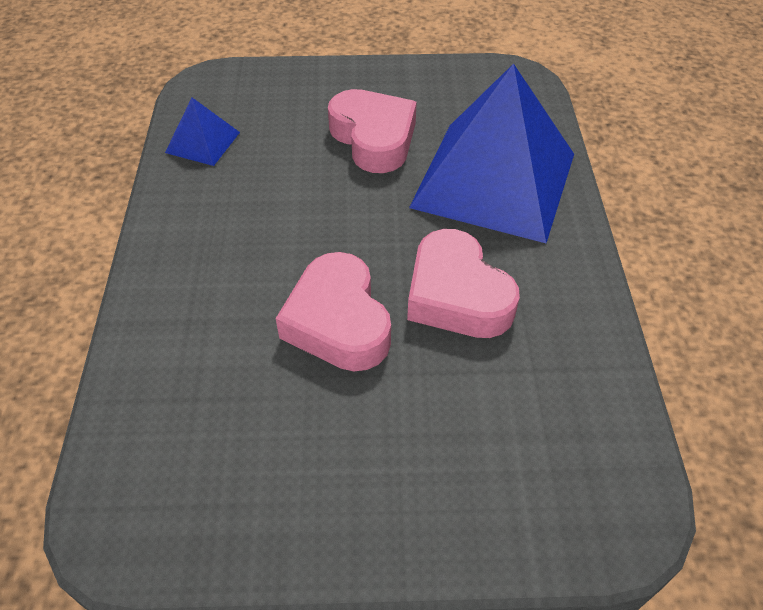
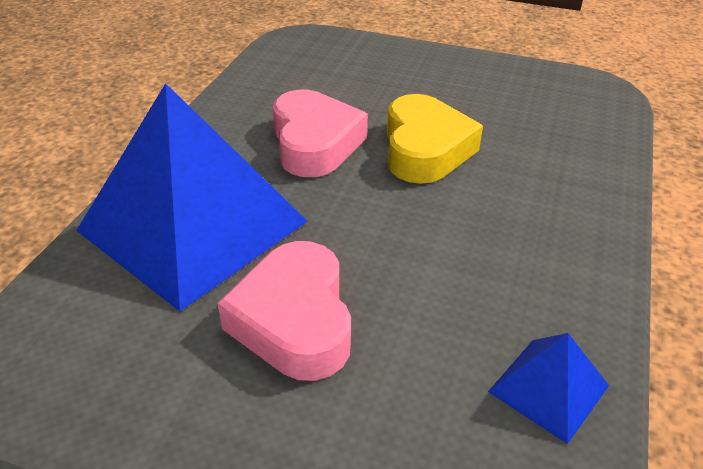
camera: 160 degrees left, 10 degrees down
(338, 321) = (425, 149): pink heart -> yellow heart

